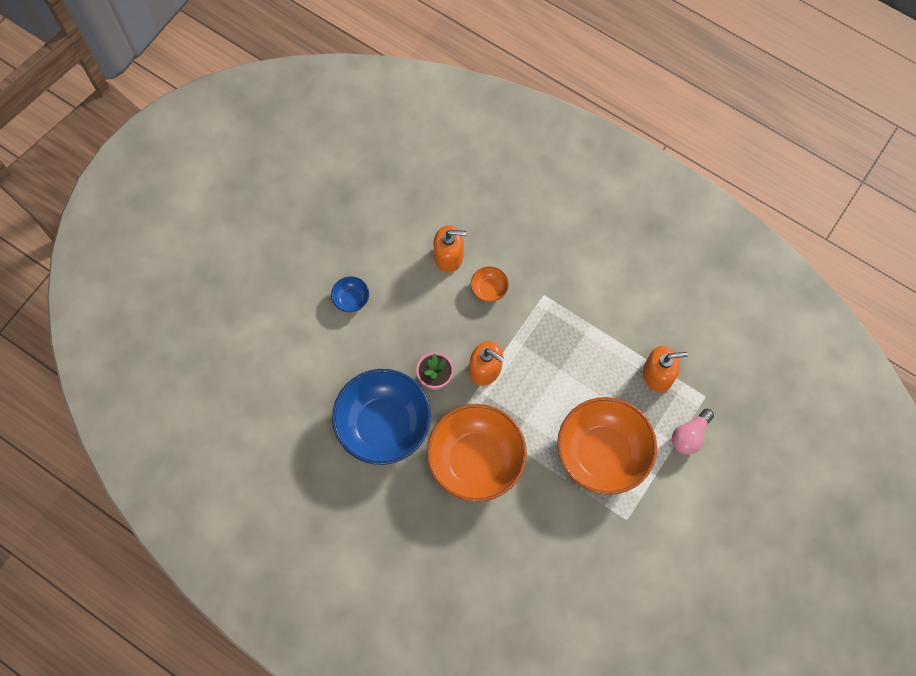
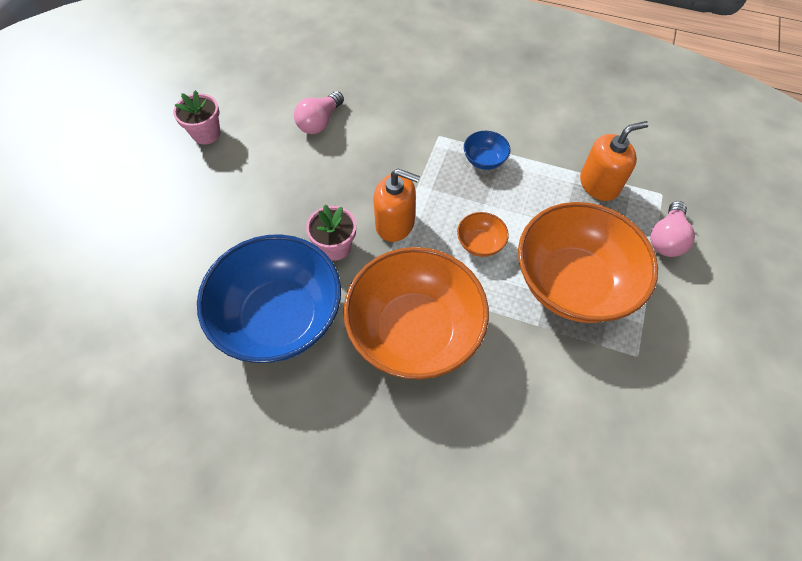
camera: 15 degrees left, 10 degrees down
(351, 299) = (211, 186): blue bowl -> blue bowl (484, 160)
(354, 246) = (206, 134): none -> pink flower pot
(449, 256) = (320, 122): orange soap dispenser -> pink light bulb
(489, 289) = (375, 143): orange bowl -> orange bowl (480, 243)

